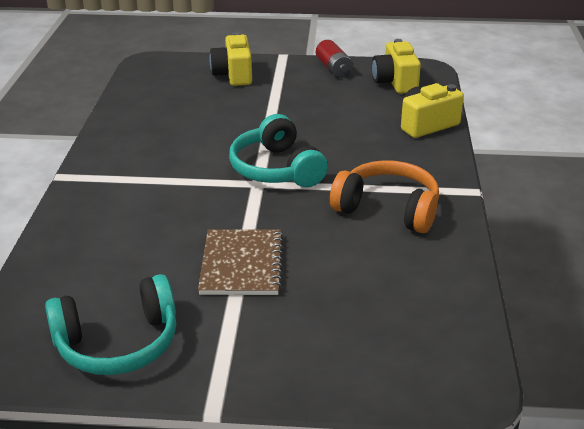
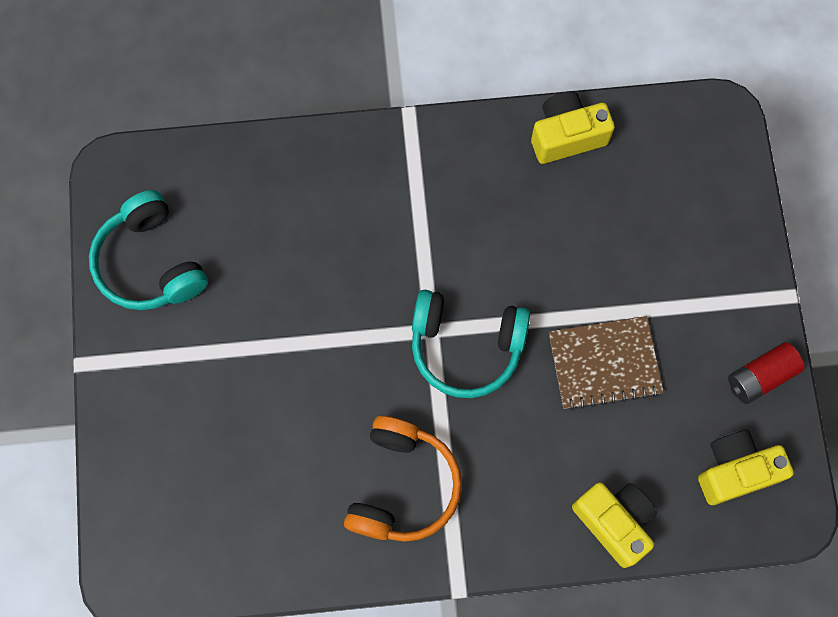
camera: 80 degrees right, 40 degrees up
(233, 75) = (706, 241): yellow camera -> yellow camera (567, 136)
(242, 264) = (277, 345): brown notebook -> brown notebook (604, 364)
(276, 169) = (466, 346): turquoise headphones -> turquoise headphones turned 135 degrees counterclockwise

